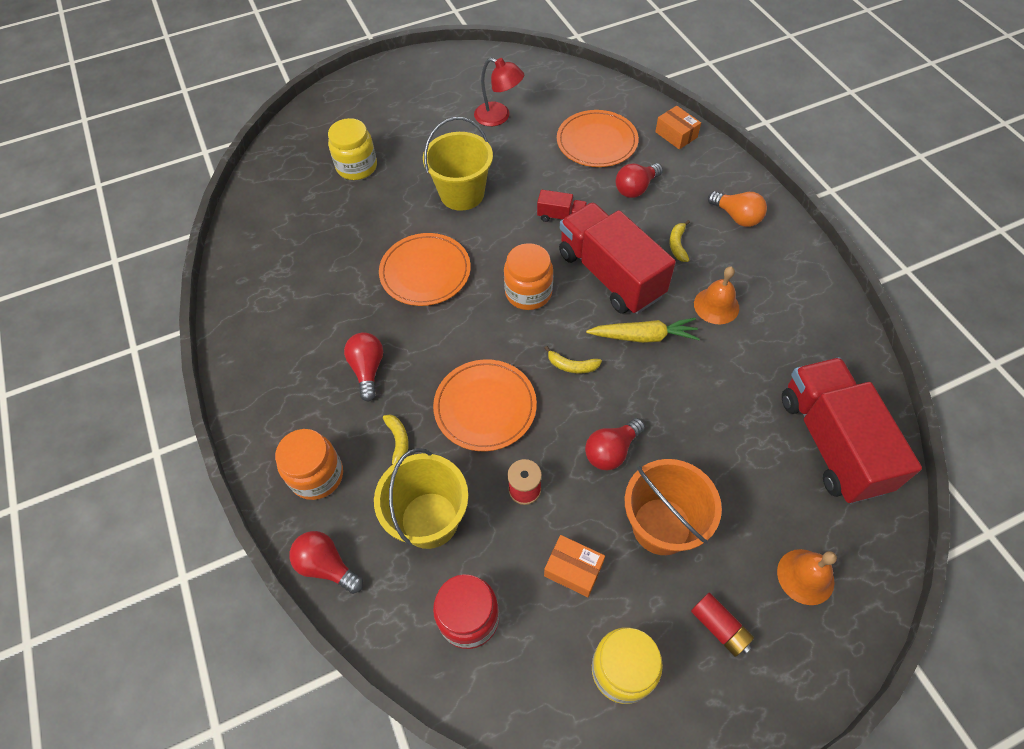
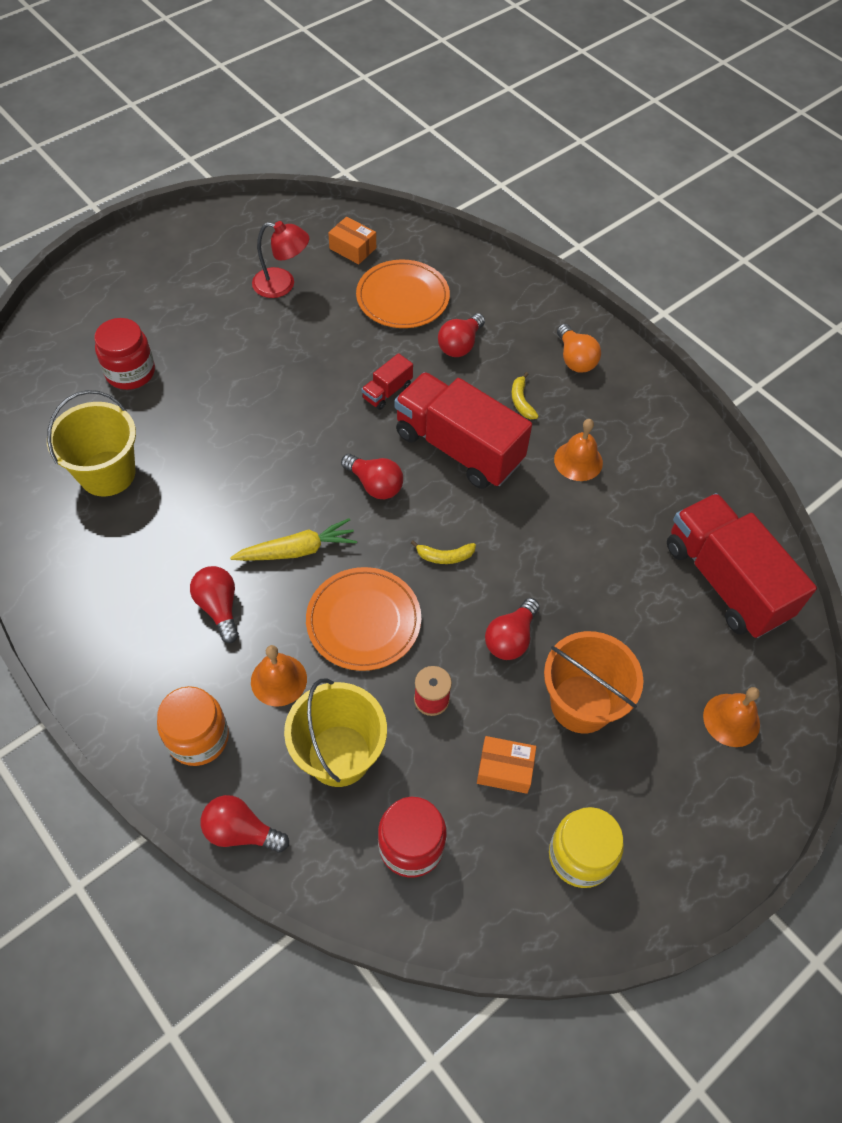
camera: 20 degrees left, 0 degrees up
(357, 167) = (130, 372): yellow jar -> red jar
(398, 442) = (278, 680): yellow banana -> orange bell
(425, 272) = (251, 483): orange plate -> none
(462, 194) = (266, 384): yellow bucket -> yellow bucket (107, 473)
(528, 292) = (375, 485): orange jar -> red light bulb
(561, 217) = (387, 391): red truck -> red truck turned 135 degrees clockwise
(643, 336) = (511, 509): yellow carrot -> yellow carrot (297, 550)
(676, 135) = (487, 276): orange box -> orange box (353, 248)
(719, 627) = (662, 789): red battery -> none
(736, 217) = (575, 359): orange light bulb -> orange light bulb turned 45 degrees clockwise

